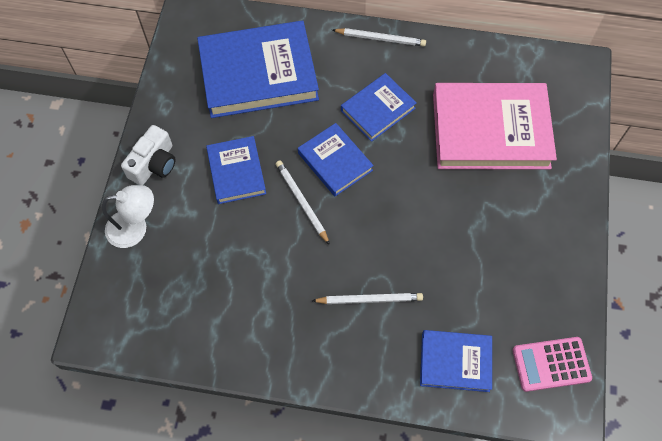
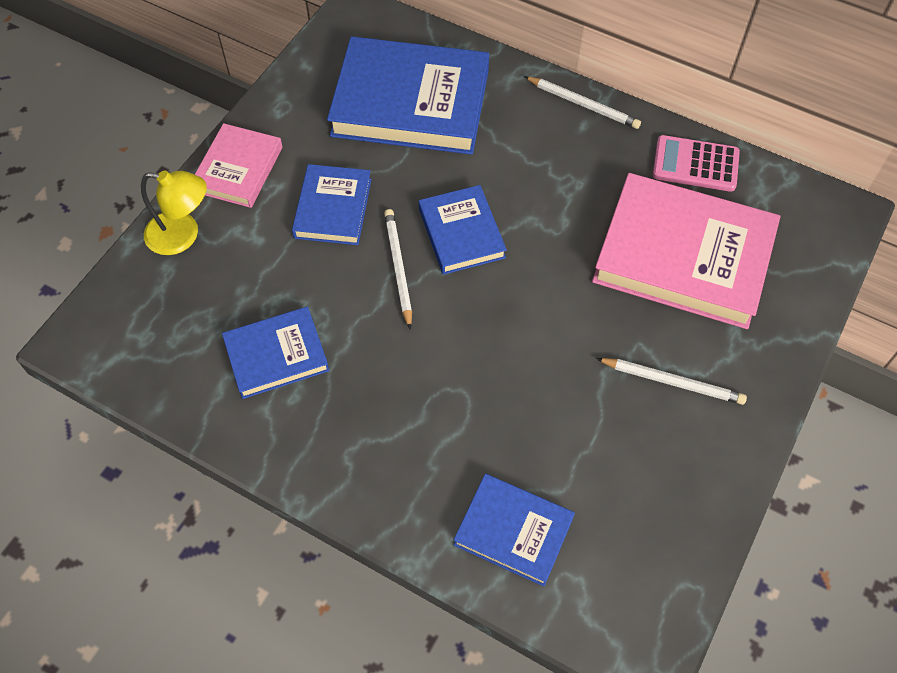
camera: 20 degrees right, 5 degrees down
(135, 228) = (183, 235): white lamp -> yellow lamp
(154, 164) = (238, 169): white camera -> pink book
(369, 299) = (433, 414): white pencil -> white pencil (672, 382)
(378, 109) = (543, 187): blue book -> blue book (276, 355)
(551, 364) = (645, 581): pink calculator -> pink calculator (695, 164)

